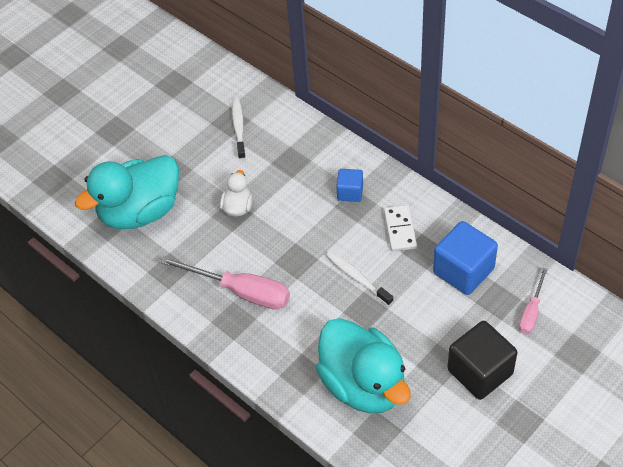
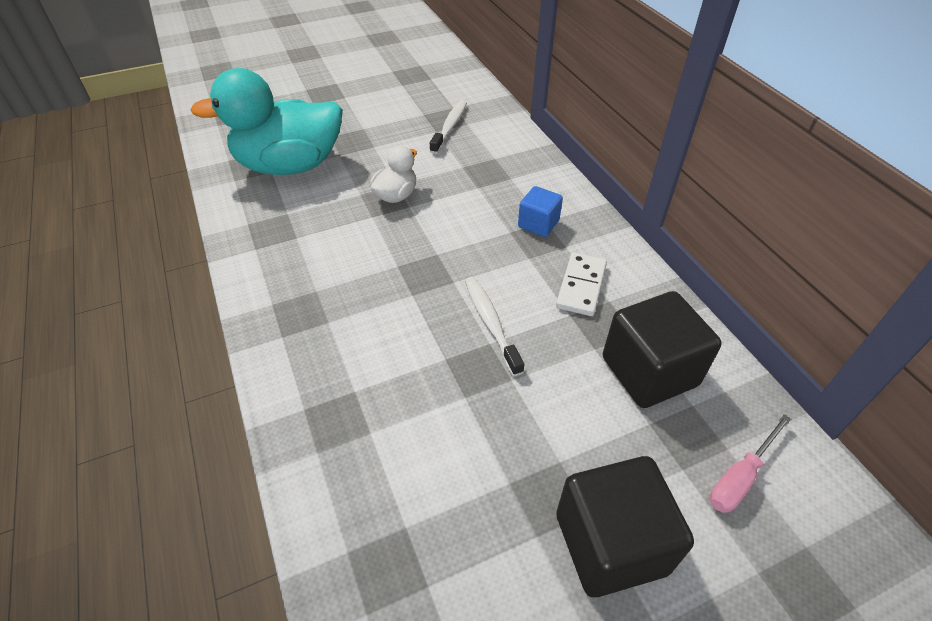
camera: 20 degrees right, 5 degrees down
(241, 291) = (333, 283): pink screwdriver -> none
(363, 384) = (411, 477): turquoise duck -> none
(463, 271) = (649, 371): blue cube -> black cube

